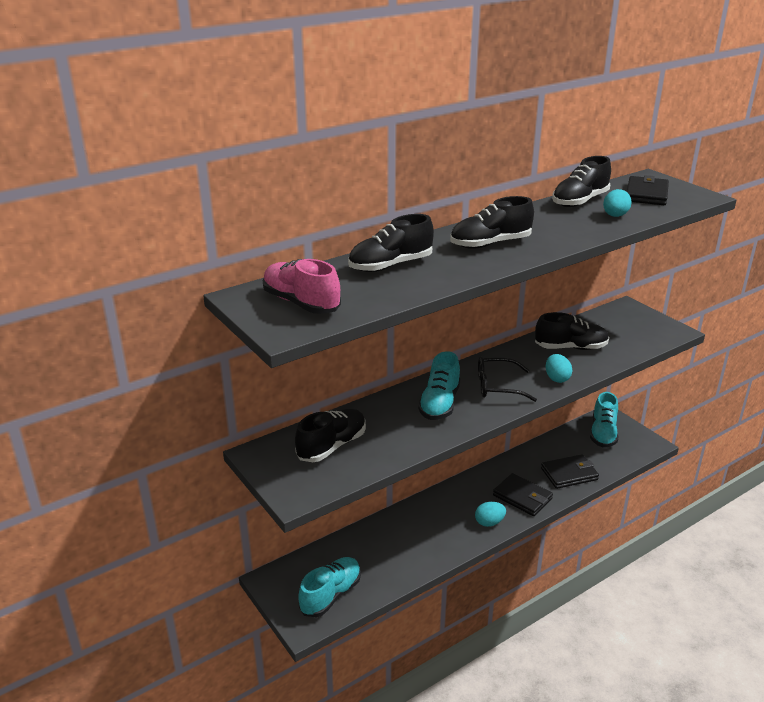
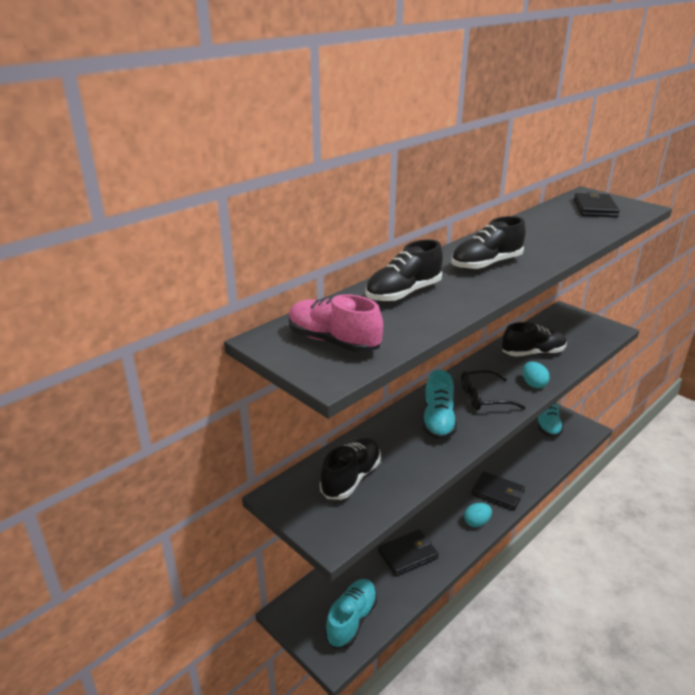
camera: 10 degrees left, 0 degrees up
(569, 474) = (530, 465): black wallet -> black wallet (408, 555)
(580, 201) = (541, 218): black shoe -> none
(615, 216) = (581, 230): turquoise egg -> none

